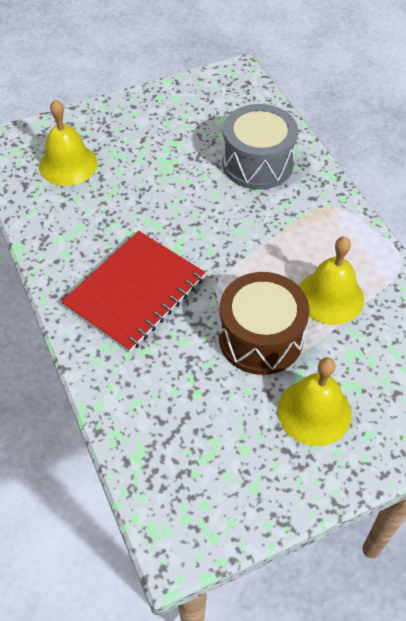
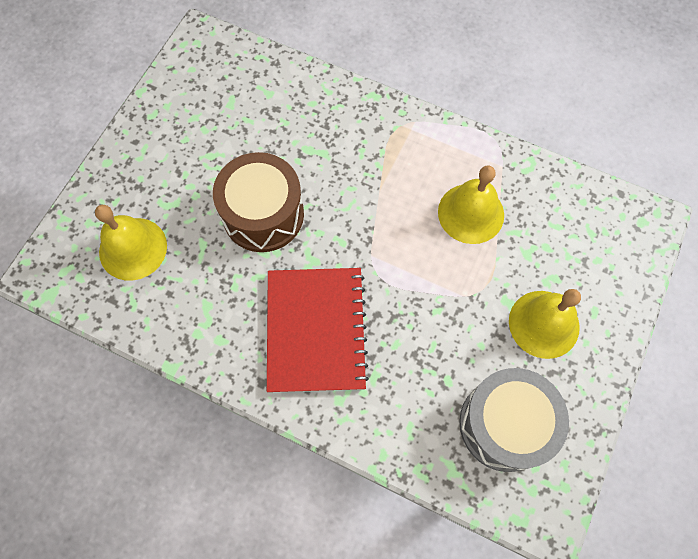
camera: 40 degrees left, 15 degrees up
(257, 163) = (303, 125): grey drum -> grey drum (504, 424)
(260, 338) = (451, 292): brown drum -> brown drum (263, 214)

